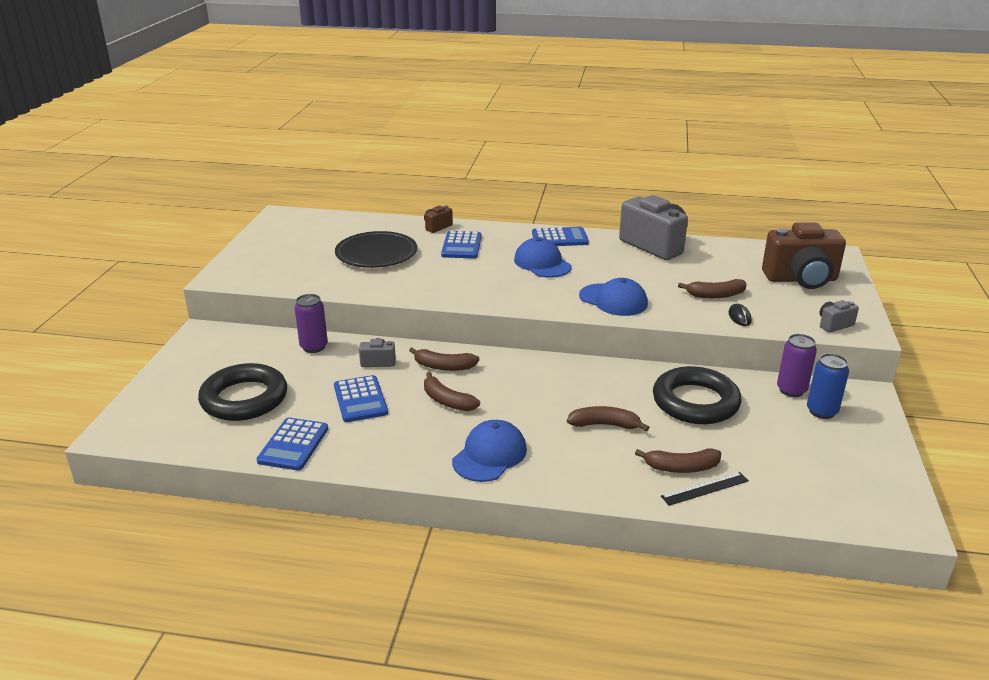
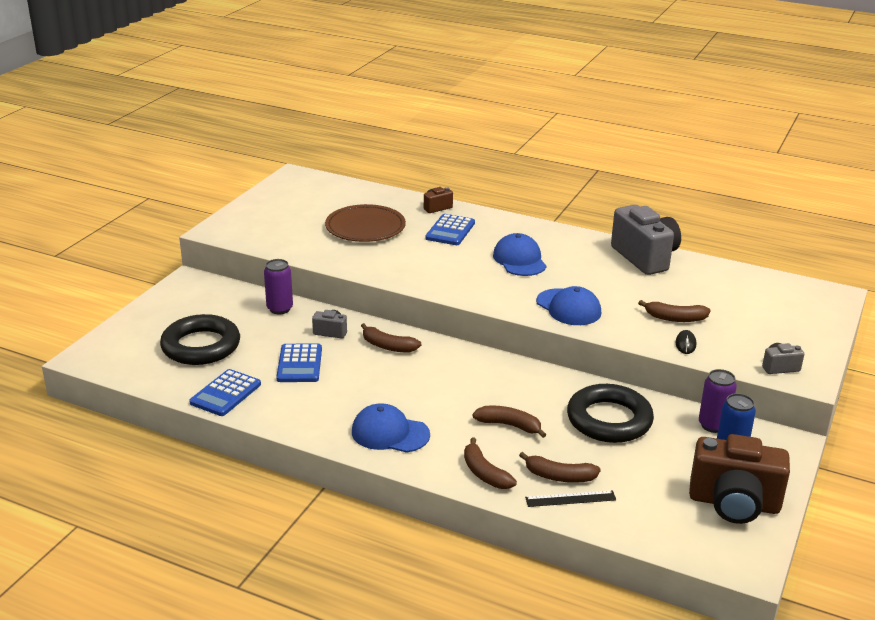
camera: 15 degrees right, 0 degrees up
(376, 254) = (365, 227): black plate -> brown plate
(447, 401) = (375, 378): brown banana -> brown banana (484, 473)
(489, 455) = (390, 433): blue cap -> blue cap turned 120 degrees counterclockwise
(559, 238) = (551, 236): blue calculator -> none
(801, 279) = (777, 316): brown camera -> brown camera (734, 503)

